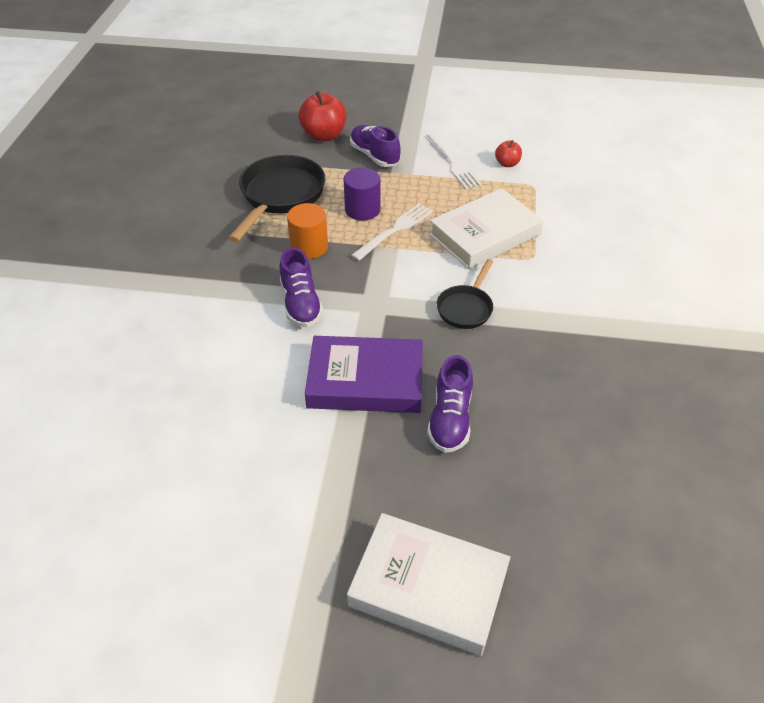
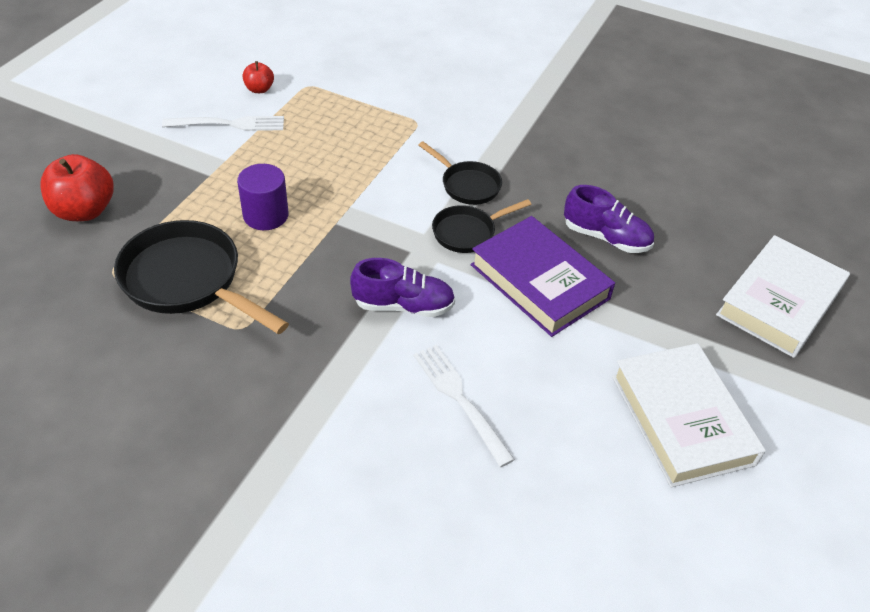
camera: 75 degrees left, 0 degrees up
(309, 247) = (307, 276): orange cylinder -> none
(365, 380) = (539, 282): purple book -> purple book turned 60 degrees counterclockwise
(374, 156) = (167, 178): purple shoe -> none
(395, 230) = (319, 200): white fork -> white fork (460, 399)
(404, 322) = (468, 232): none -> black pan
(484, 234) = (365, 140): white book -> white book (681, 419)

